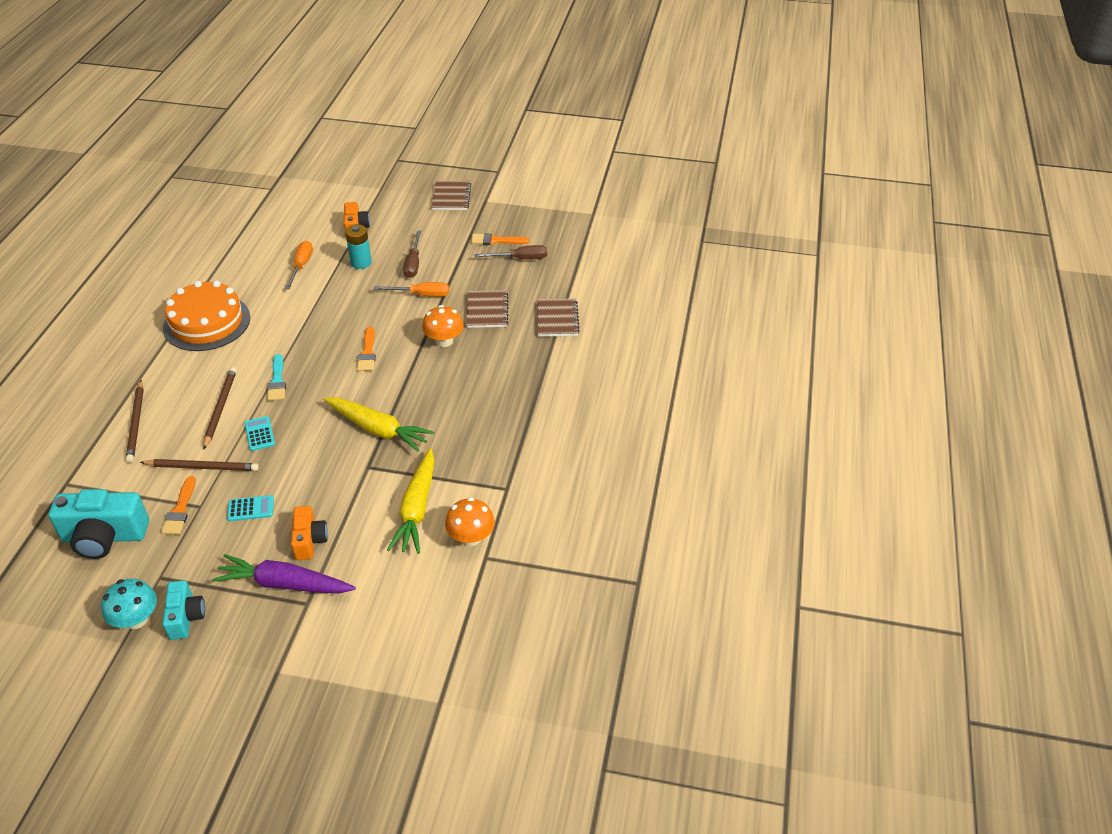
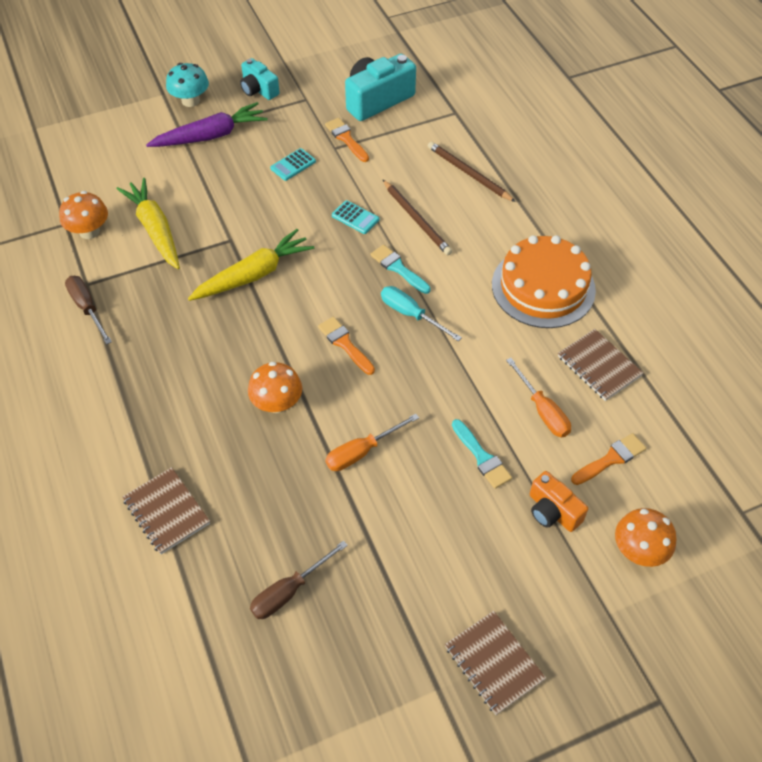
camera: 145 degrees right, 10 degrees up
(136, 619) = (290, 74): turquoise mushroom -> turquoise mushroom (190, 101)
(202, 467) = (369, 172): brown pencil -> none
(306, 349) = (411, 314): none -> turquoise screwdriver
(309, 540) = (221, 168): orange camera -> none
(337, 199) = (639, 550): none -> orange mushroom
(361, 263) = (482, 457): turquoise battery -> turquoise brush
(378, 429) = (254, 275): yellow carrot -> yellow carrot turned 150 degrees clockwise
(413, 263) = (418, 495): brown screwdriver -> brown screwdriver (87, 308)
(487, 310) = (263, 474): brown notebook -> brown notebook (599, 366)
(496, 240) = (350, 607): orange brush -> orange brush (611, 459)

